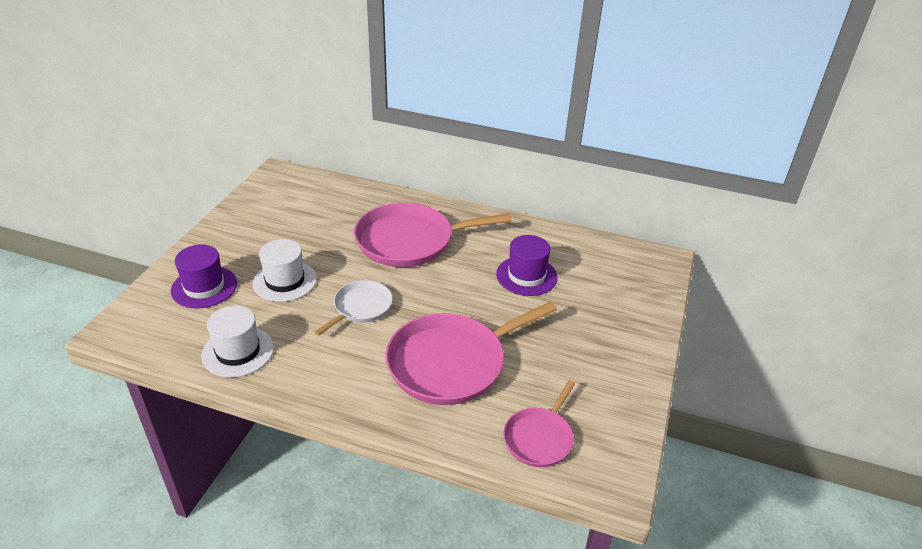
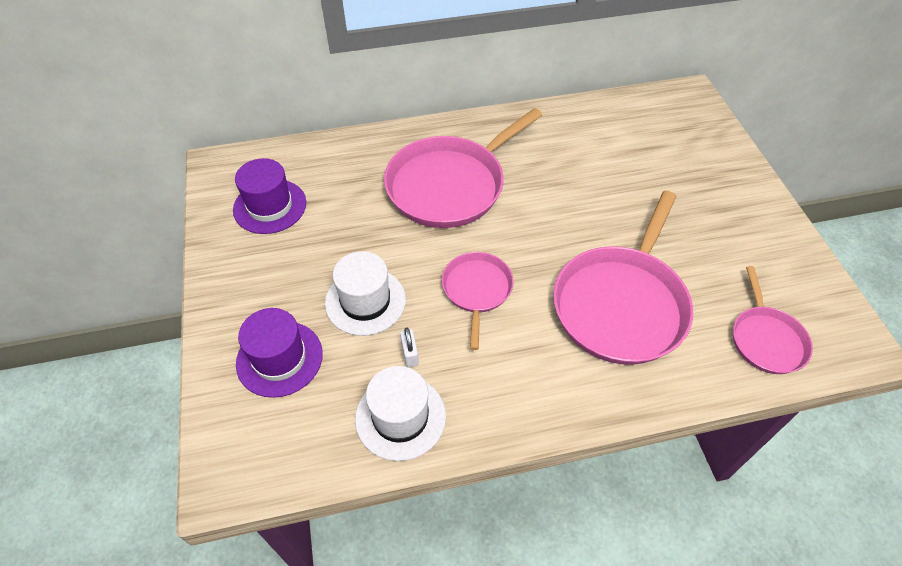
camera: 30 degrees left, 15 degrees up
(280, 322) = (410, 354): none -> white padlock
(360, 308) = (477, 290): white pan -> pink pan
(526, 276) = (596, 170): purple hat -> purple hat (270, 206)

